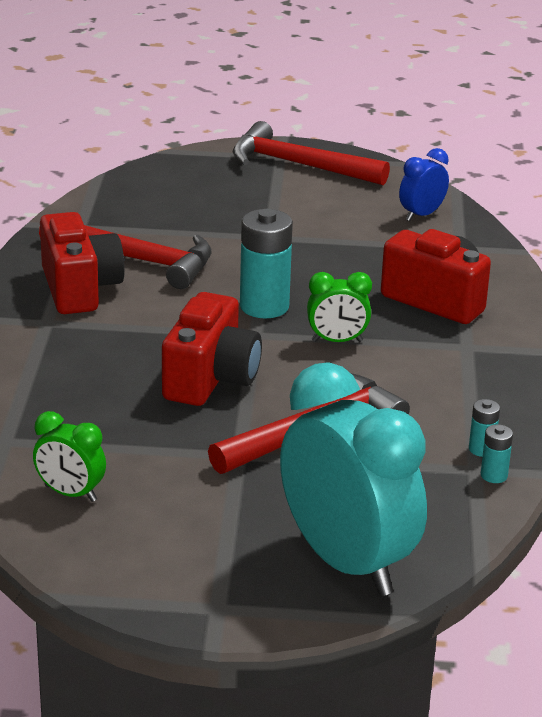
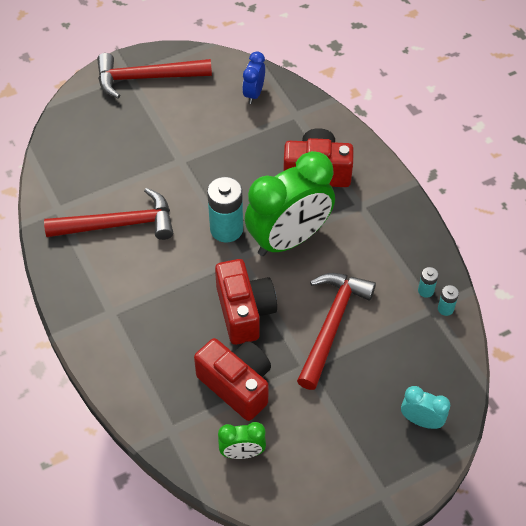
camera: 30 degrees left, 25 degrees up
(80, 289) = (106, 270): red camera -> red camera (237, 385)
(337, 341) = (289, 239): green clock -> green clock, size x2.18
(346, 563) = (421, 421): turquoise clock -> turquoise clock, size x0.46

